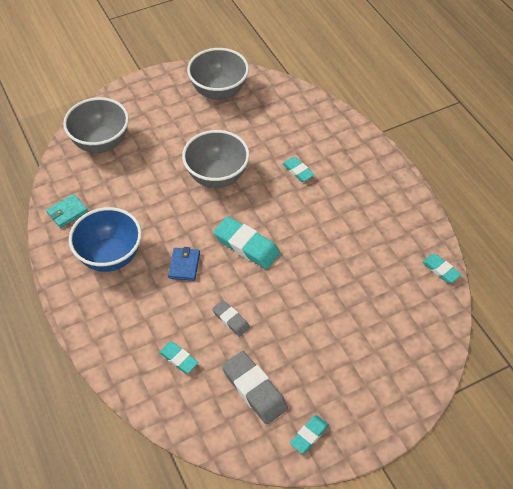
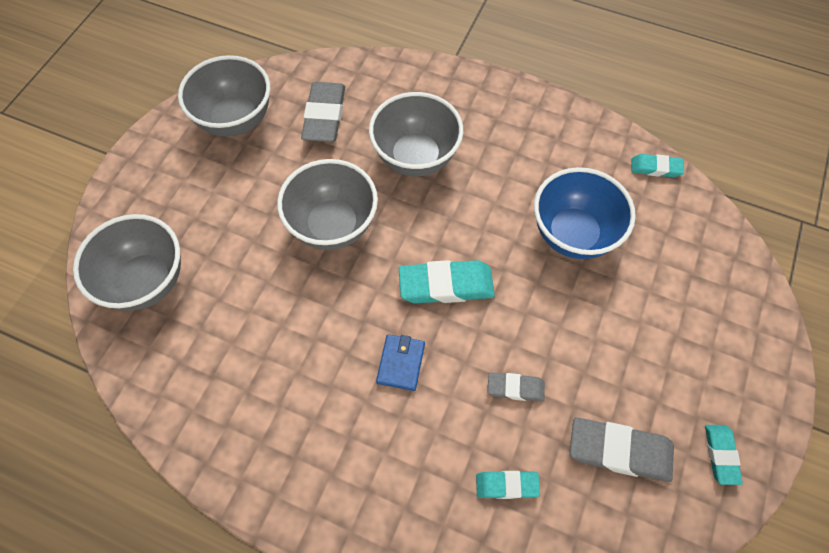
camera: 40 degrees left, 10 degrees up
(67, 212) = (189, 406): turquoise wallet -> none
(110, 256) = (302, 422): blue bowl -> blue bowl (573, 234)
(184, 265) = (401, 363): blue wallet -> blue wallet turned 45 degrees clockwise
(269, 118) = (324, 116): none -> grey eraser
(298, 171) = (415, 157): turquoise eraser -> grey bowl

